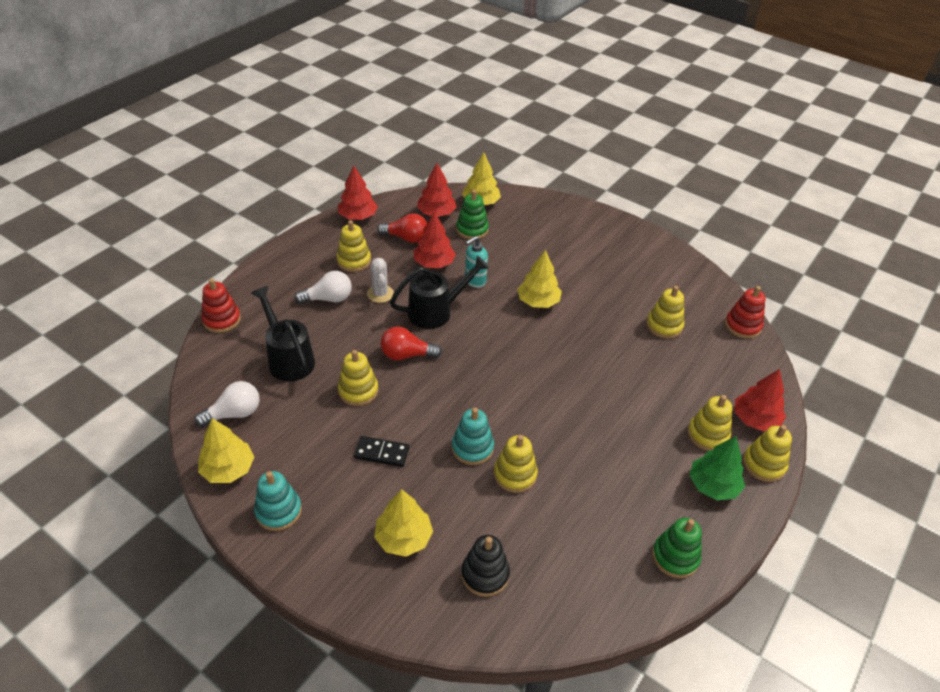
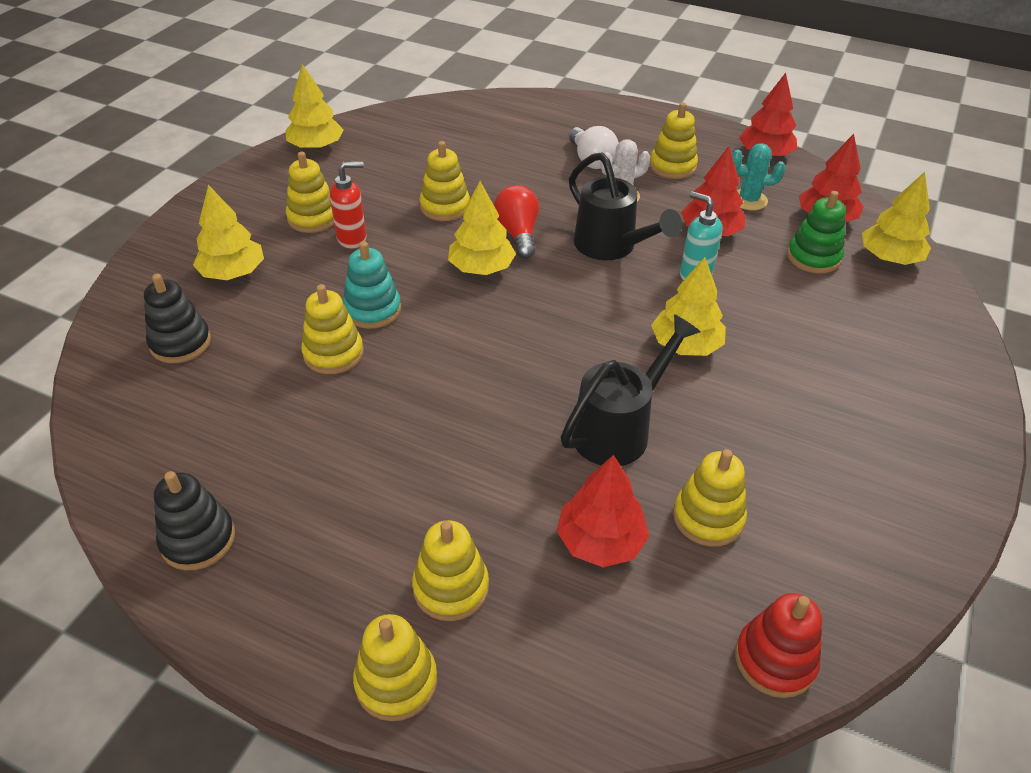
camera: 80 degrees right, 0 degrees up
(222, 320) = (522, 101): red stacking toy -> none
(234, 413) = (390, 135): white light bulb -> none
(278, 511) = (266, 185): turquoise stacking toy -> none
(288, 359) = (479, 152): black watering can -> black watering can (618, 429)
(343, 478) = (313, 218): none -> yellow stacking toy
(381, 453) = (352, 239): black domino -> red soap dispenser
(406, 238) = (748, 200): red light bulb -> turquoise cactus
(440, 381) = (481, 268): none -> yellow tree
(675, 557) = (198, 539): green stacking toy -> black stacking toy
(713, 485) = (338, 594): green tree -> none
(755, 419) = (507, 672): red tree -> red tree (600, 541)

